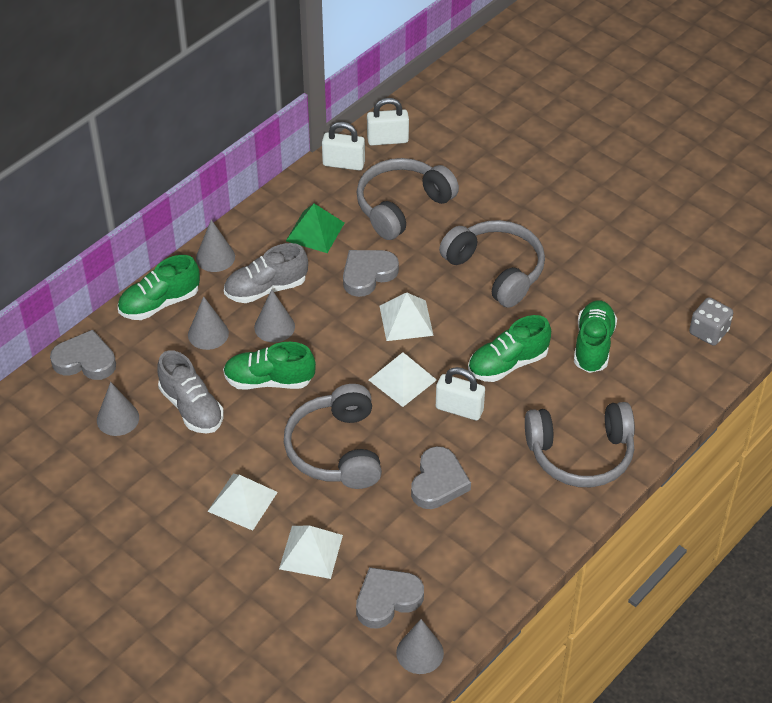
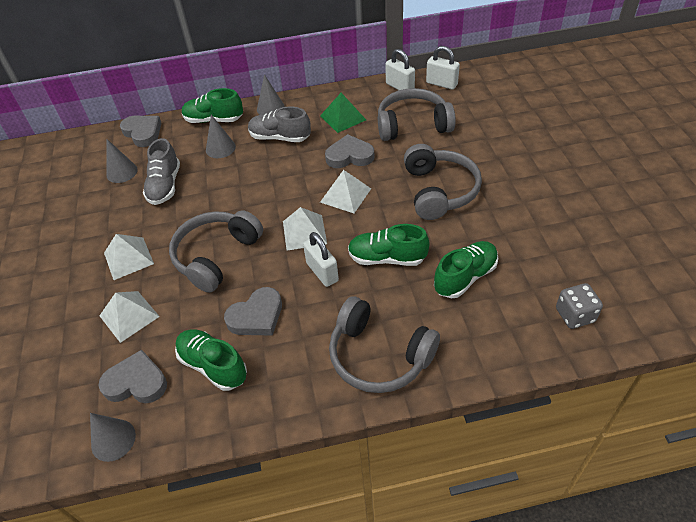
camera: 40 degrees right, 0 degrees up
(269, 380) = (224, 191): green shoe -> green shoe (213, 366)
(274, 327) = (261, 161): grey cone -> none

